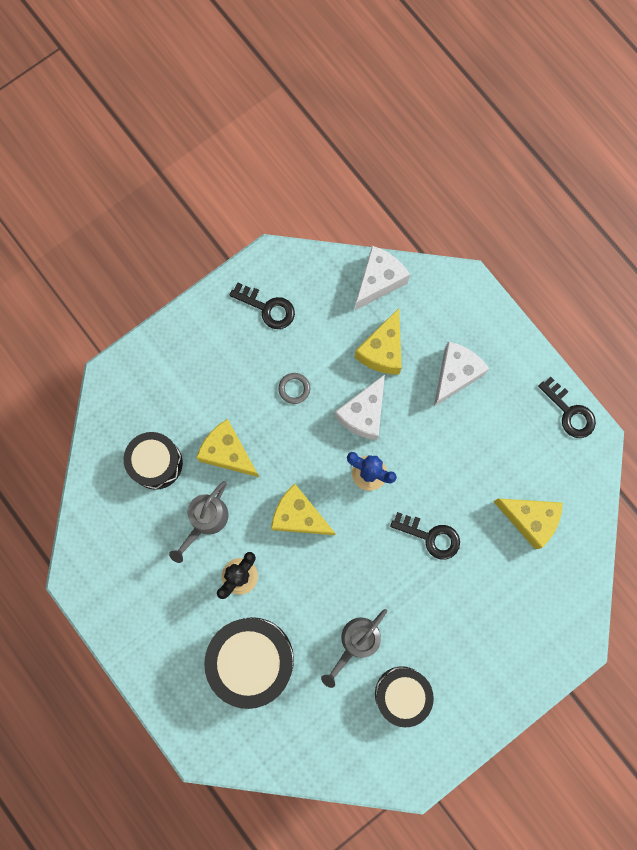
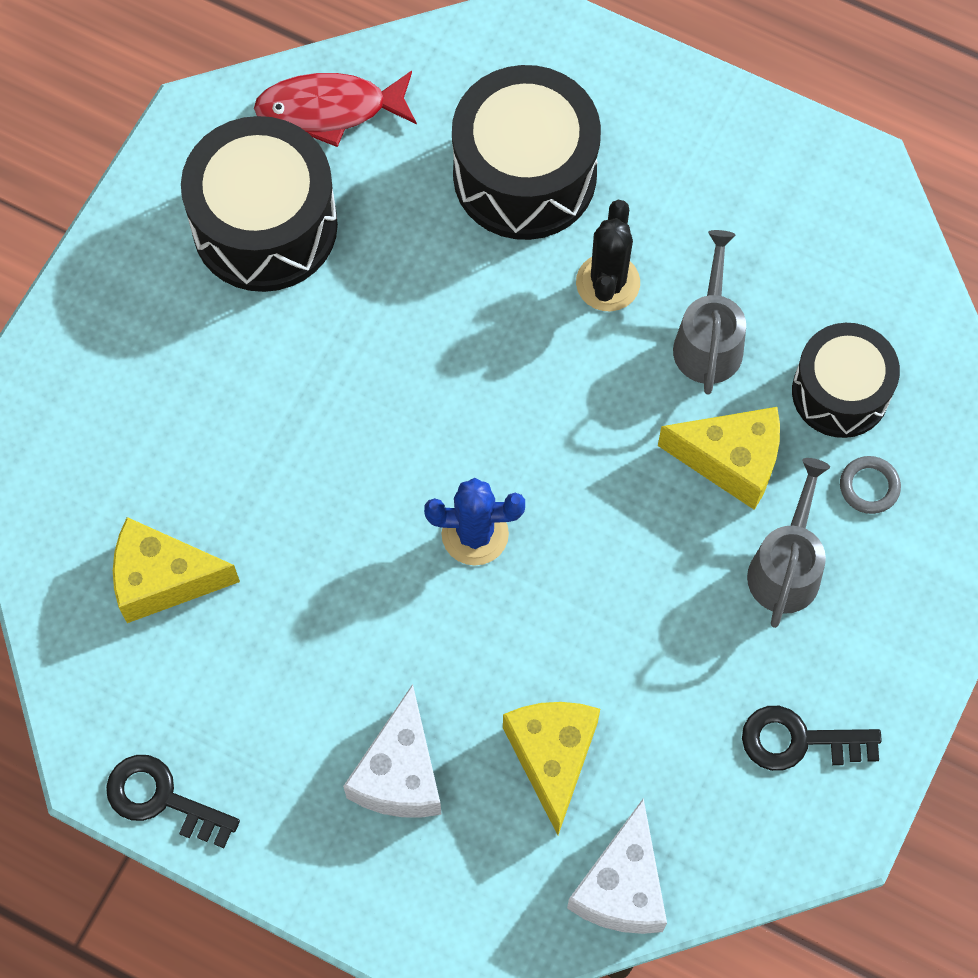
camera: 155 degrees right, 10 degrees down
(294, 389) = (675, 618): grey ring -> grey ring (869, 486)
(299, 516) = (559, 414): yellow cheese -> none
(337, 750) = (330, 110): none -> red fish
(356, 643) = (372, 267): grey watering can -> grey watering can (786, 566)
(363, 414) = (532, 629): white cheese -> none
(402, 694) = (265, 225): black drum -> black drum, size x1.53
(431, 537) = (321, 477): black key -> none

